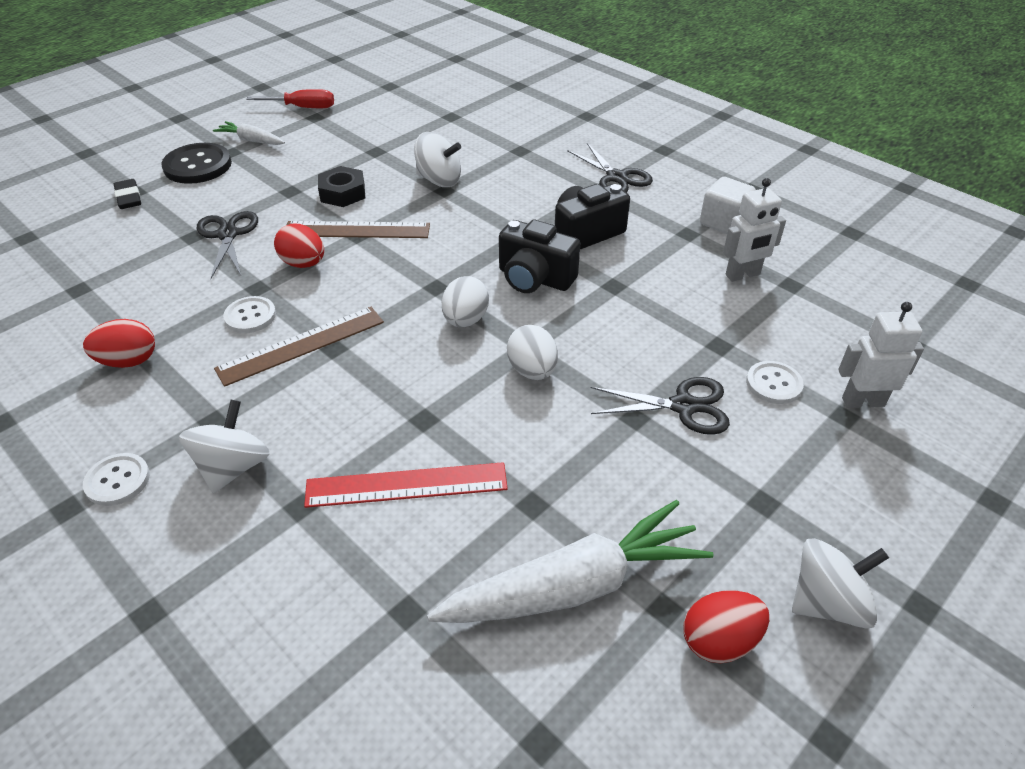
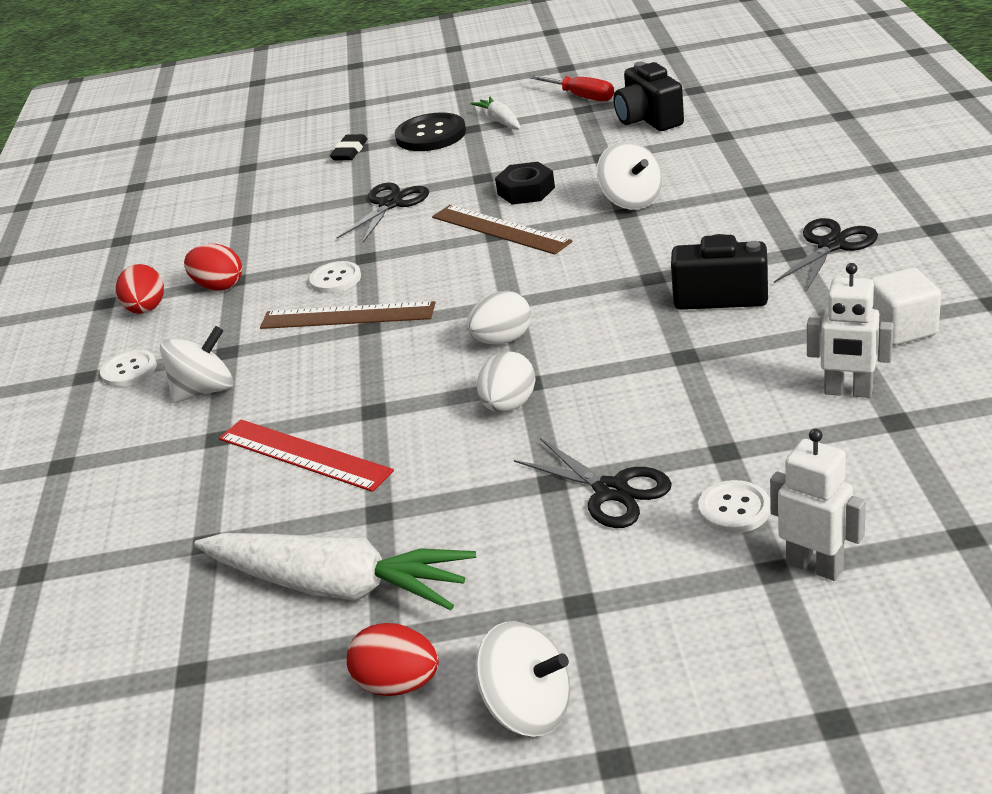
camera: 45 degrees right, 10 degrees down
(303, 264) = (423, 247): red egg -> red egg (146, 309)
(534, 278) = (612, 323): black camera -> black camera (648, 119)
(616, 177) = (831, 245): black scissors -> black scissors turned 150 degrees counterclockwise

